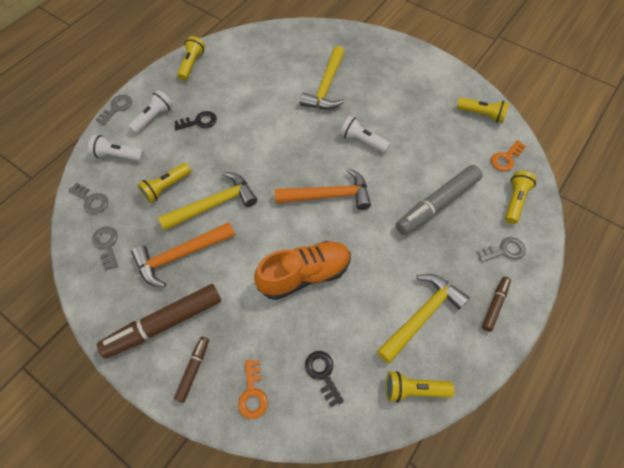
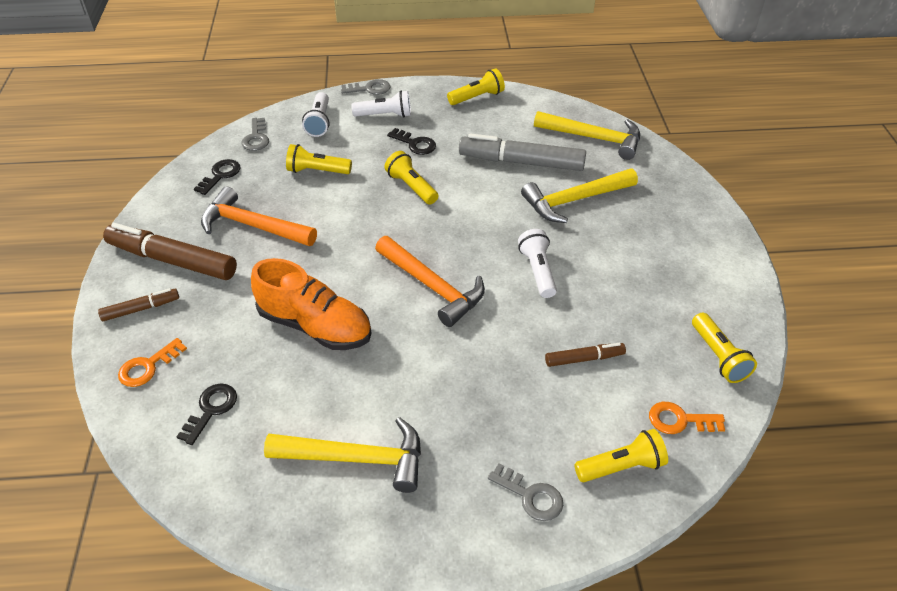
camera: 50 degrees right, 15 degrees down
(107, 245) = (220, 175): grey key -> black key
(118, 155) = (319, 122): white flashlight -> white flashlight turned 150 degrees counterclockwise
(214, 204) = (332, 212): yellow hammer -> yellow hammer (594, 138)
(414, 389) = (254, 504): yellow flashlight -> yellow flashlight (411, 187)
(437, 204) = (525, 388): grey marker -> grey marker (521, 162)
(494, 305) = (438, 528): brown marker -> brown marker (584, 359)

